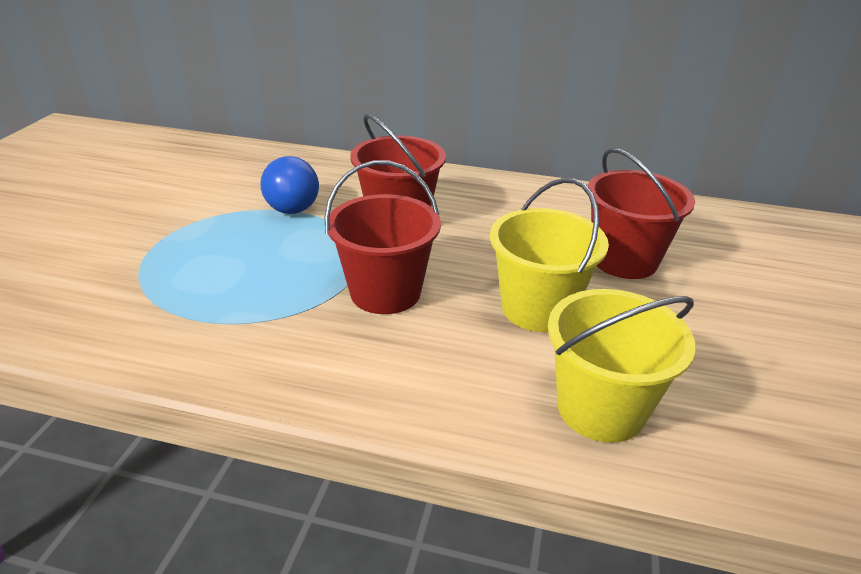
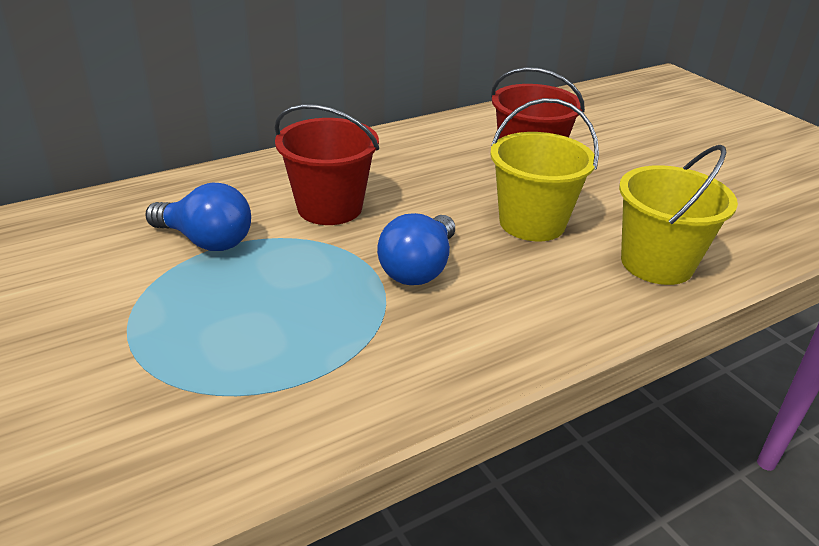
camera: 45 degrees left, 0 degrees up
(385, 292) = (419, 268): red bucket -> blue light bulb

